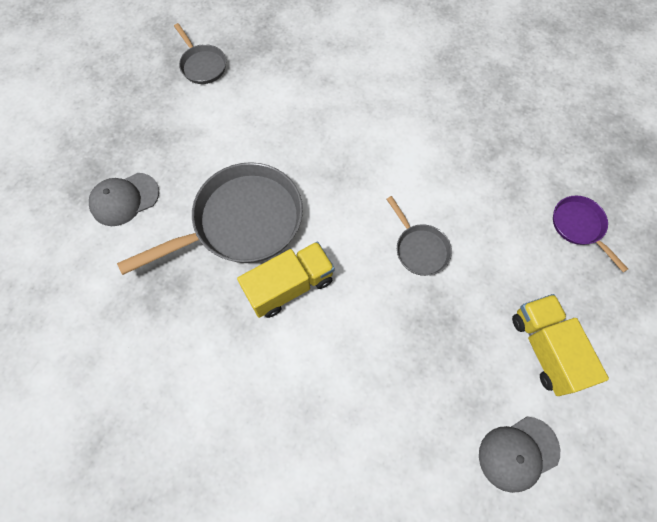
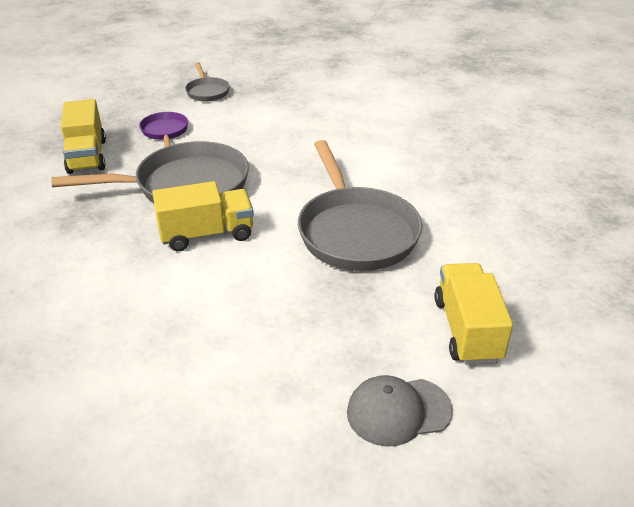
camera: 15 degrees right, 30 degrees down
(124, 199) = (87, 156): grey cap -> yellow truck
(419, 249) = (355, 231): grey pan -> grey pan, size x2.04
(579, 226) = (542, 244): purple pan -> purple pan (165, 132)

